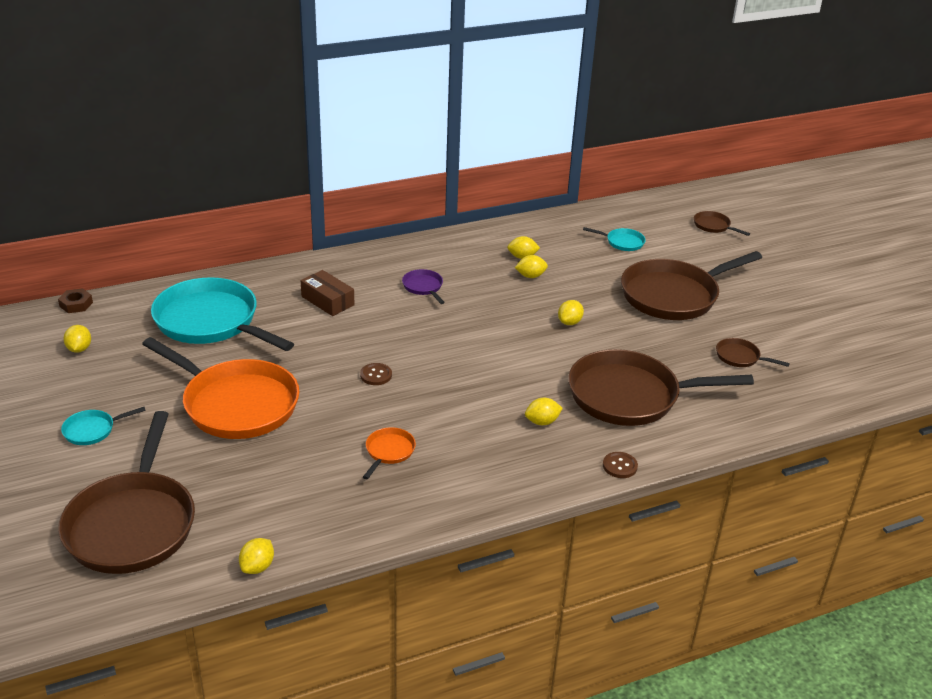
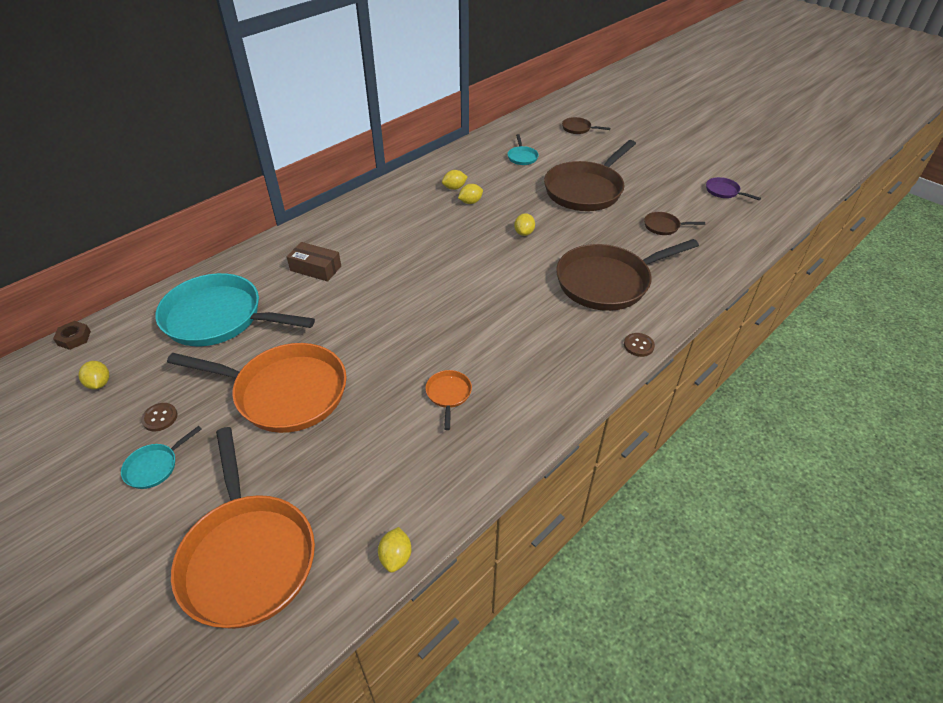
camera: 20 degrees left, 10 degrees up
(133, 524) = (248, 557): brown pan -> orange pan
(376, 375) = (396, 325): brown button -> brown button (160, 418)
(423, 287) = (390, 234): purple pan -> purple pan (724, 191)
(542, 422) = (556, 325): yellow lemon -> none
(622, 242) = (522, 157): turquoise pan -> turquoise pan turned 90 degrees clockwise

